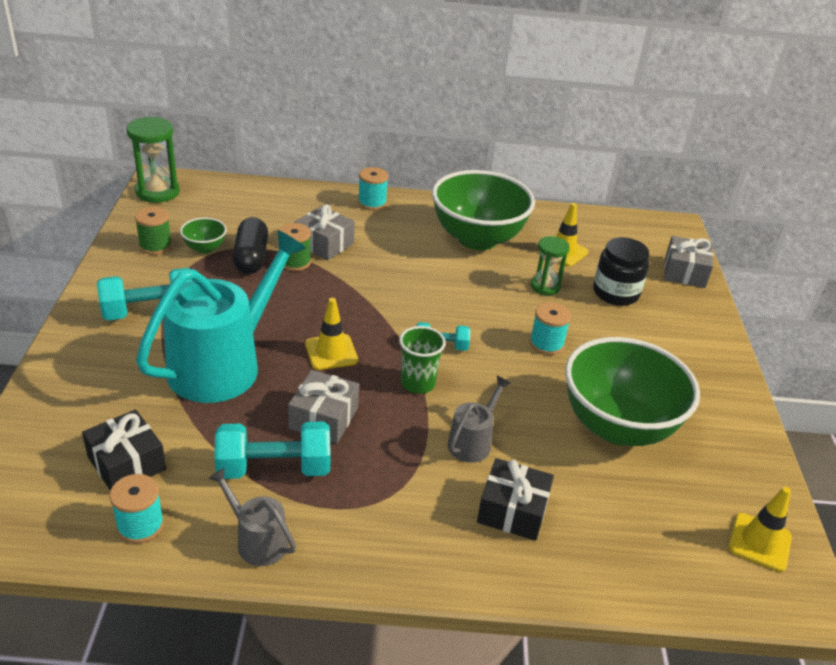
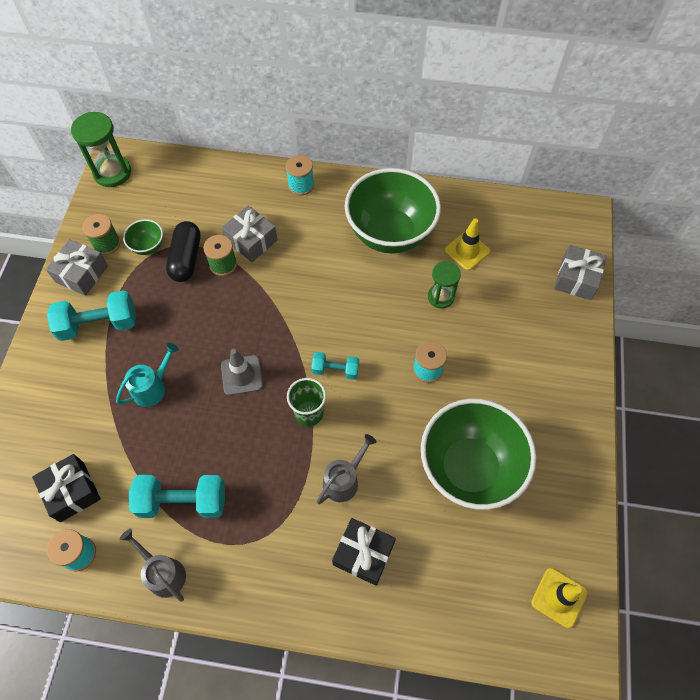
camera: 10 degrees right, 25 degrees up
(223, 365) = (152, 387): turquoise watering can -> turquoise watering can, size x0.46
(324, 418) = (227, 449): grey gift -> grey gift (82, 274)
(331, 352) = (241, 375): yellow traffic cone -> grey traffic cone
(615, 293) = (504, 306): black jar -> none

